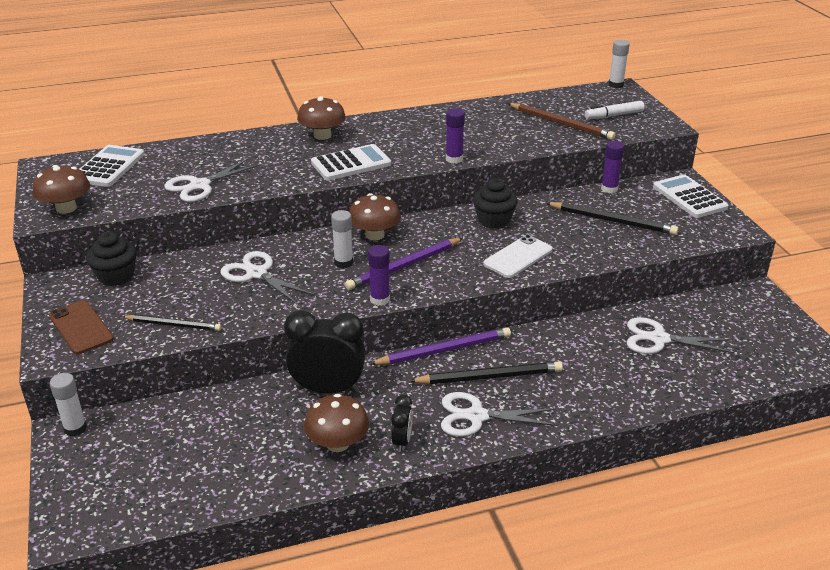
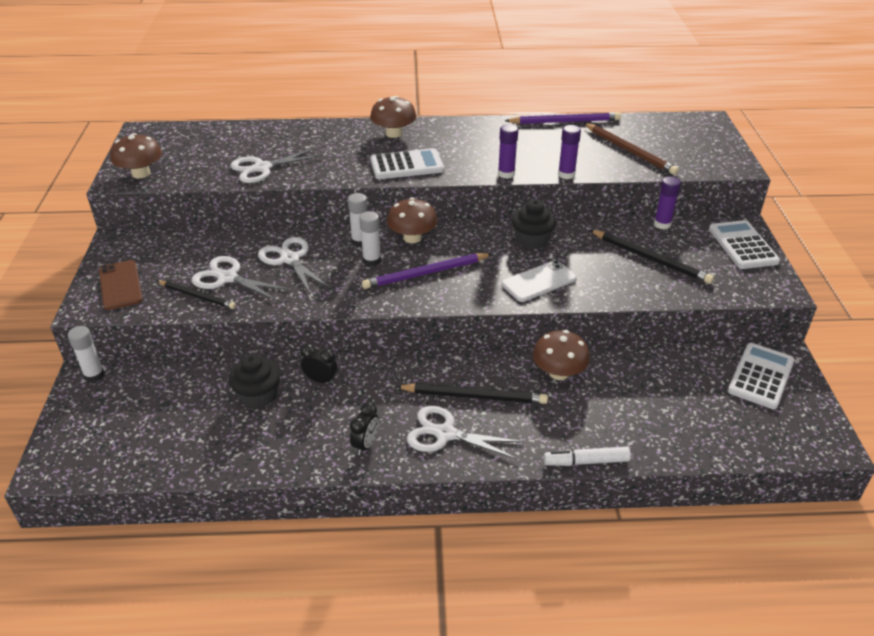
camera: 15 degrees right, 5 degrees up
(109, 167) = (194, 139): white calculator -> white calculator (761, 376)
(116, 276) = (170, 241): black cupcake -> black cupcake (258, 395)
(328, 389) = (321, 380): black clock -> black clock, size x0.49
(337, 443) = (307, 435): brown mushroom -> brown mushroom (559, 373)
(380, 299) = (388, 303): purple glue stick -> purple glue stick (566, 174)
(444, 350) = (443, 361): purple pencil -> purple pencil (565, 121)
(614, 115) = (688, 149): white marker -> white marker (586, 462)
(615, 85) = (705, 116): white glue stick -> white glue stick (360, 241)
(658, 339) = (659, 388): white scissors -> white scissors (227, 278)

